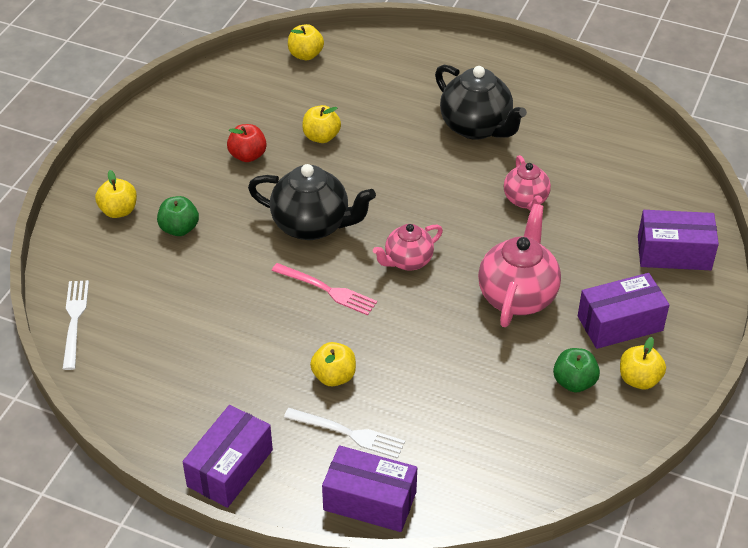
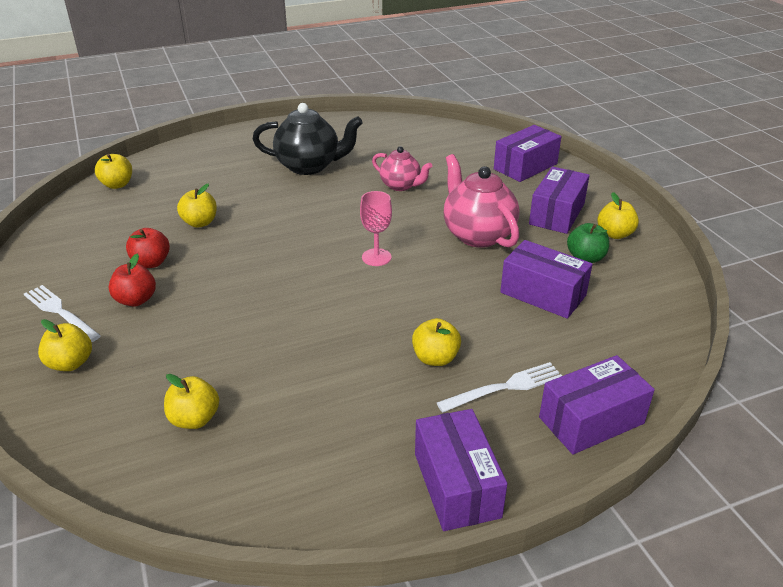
camera: 45 degrees left, 10 degrees down
(74, 320) = (134, 477): white fork -> white fork (59, 312)
(142, 306) = (194, 419): none -> yellow apple
(179, 228) = (153, 342): green apple -> none
(204, 184) = (136, 300): none -> red apple
(312, 225) = (271, 276): black teapot -> none
(328, 290) = (345, 307): pink fork -> none
(407, 261) = (376, 257): pink teapot -> pink goblet
(486, 386) = (543, 294): none -> purple box

